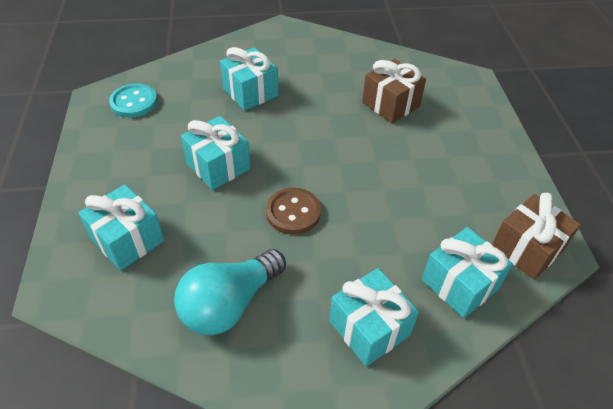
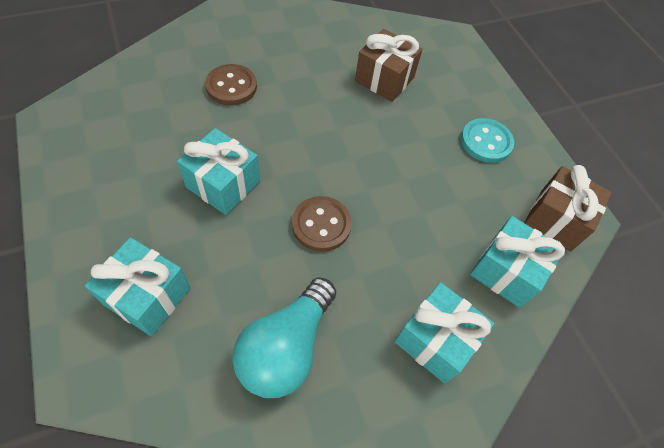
camera: 20 degrees left, 10 degrees up
(134, 102) = (98, 119): turquoise button -> turquoise button (486, 142)
(250, 92) = (231, 86): turquoise gift -> brown button

